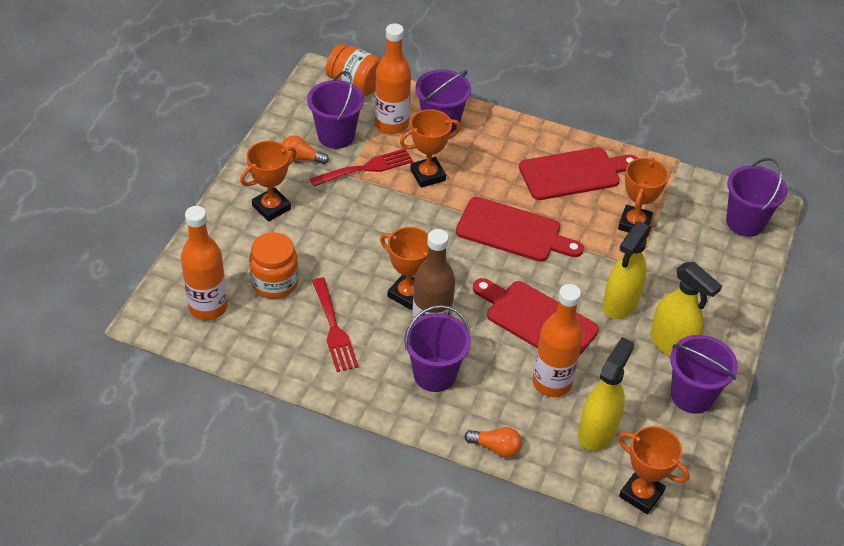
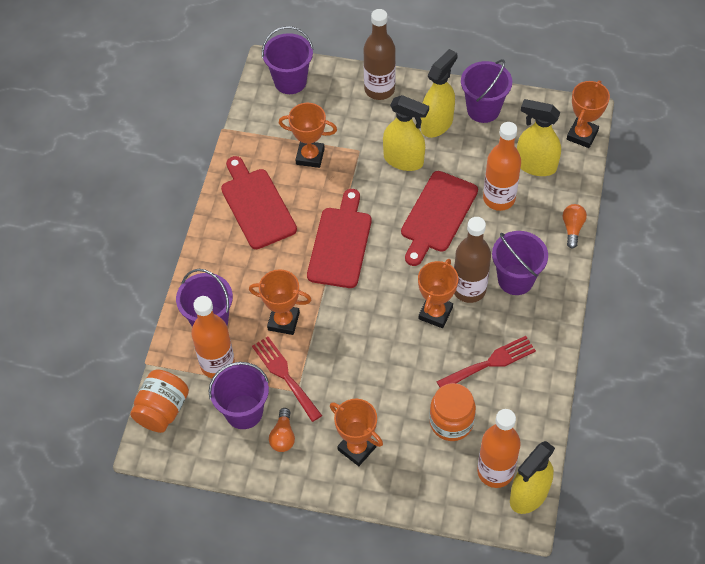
camera: 95 degrees left, 10 degrees up
(172, 329) = (528, 495): none -> yellow spray bottle
(427, 175) = (283, 321): orange trophy -> orange trophy turned 45 degrees counterclockwise
(729, 299) = (379, 89): none -> brown bottle

